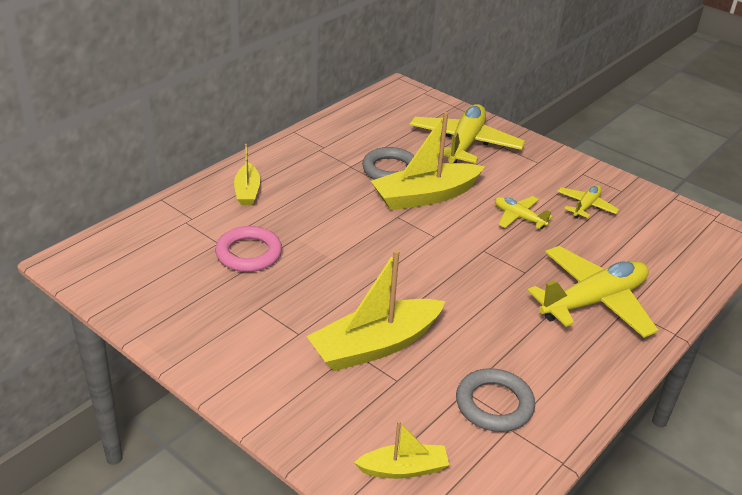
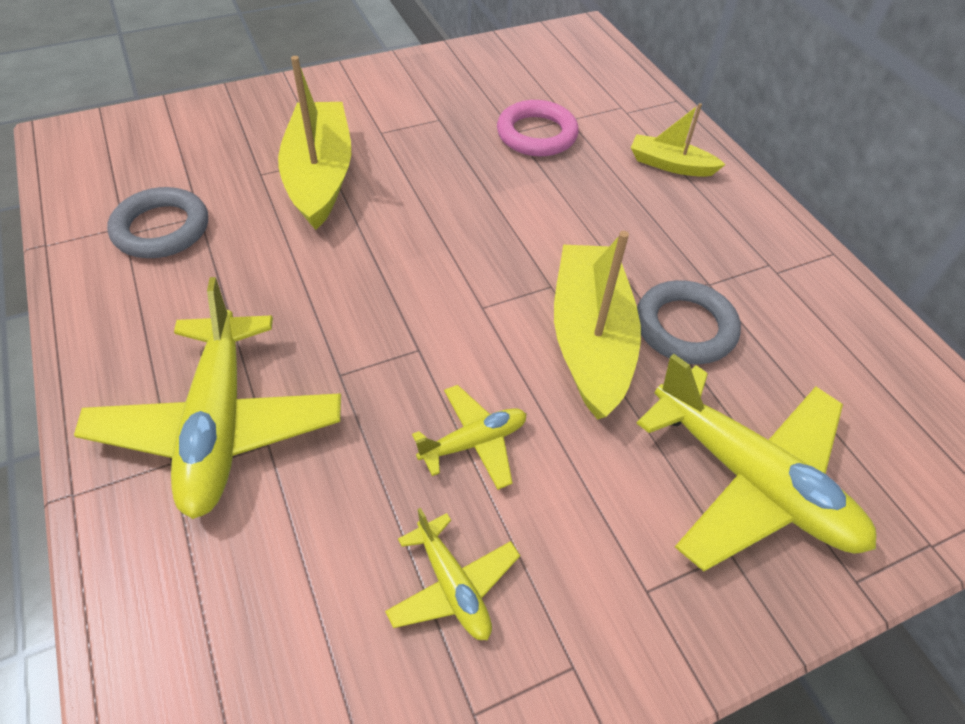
camera: 115 degrees right, 15 degrees up
(403, 469) = (159, 140): yellow boat -> none

